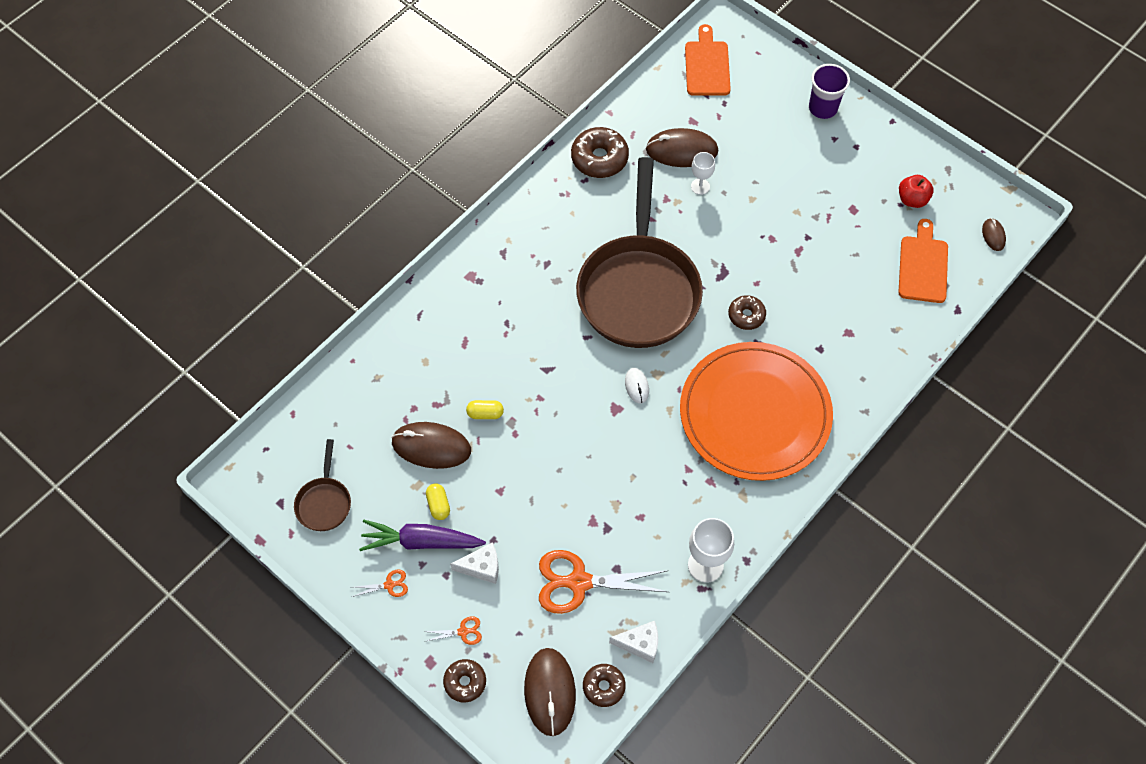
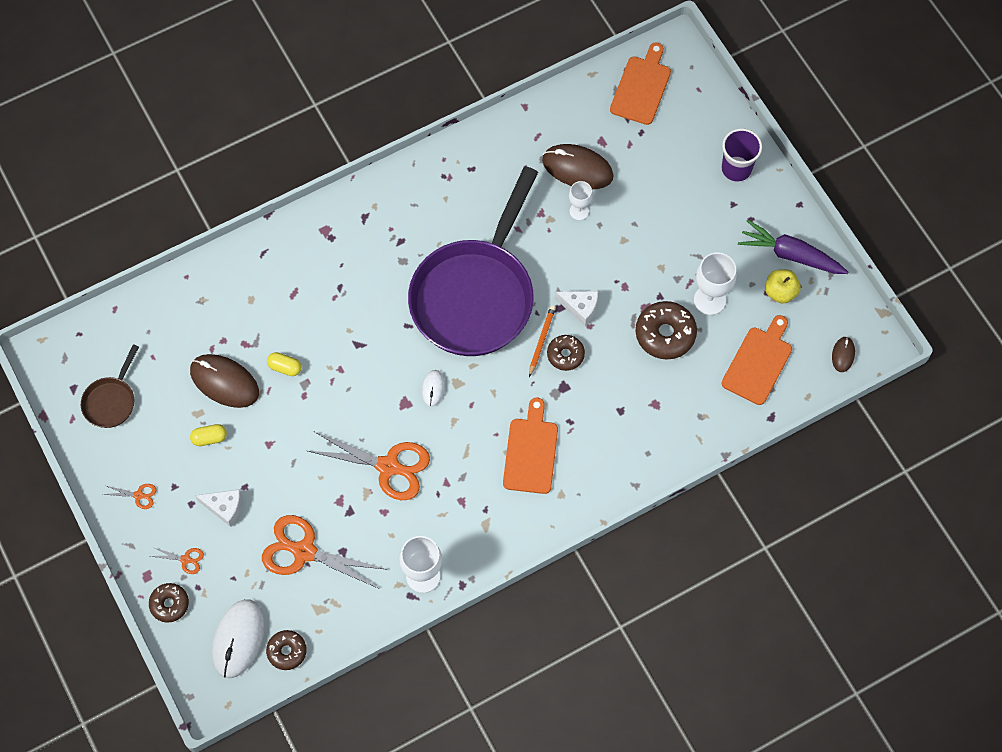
camera: 20 degrees right, 5 degrees up
(421, 541) = (181, 466): purple carrot -> purple carrot (790, 254)
(438, 505) = (209, 438): yellow capsule -> yellow capsule turned 75 degrees clockwise
(550, 692) = (238, 639): brown mouse -> white mouse
(599, 158) = (495, 151): brown donut -> brown donut (665, 334)
(626, 472) = (388, 466): none -> orange scissors
(638, 289) = (475, 295): brown pan -> purple pan
(640, 644) = (334, 625): white cheese -> white cheese (580, 308)
(718, 310) = (541, 340): none -> orange pencil
(755, 413) = (531, 452): orange plate -> orange cutting board
(853, 226) = (709, 300): none -> white goblet
(912, 199) = (780, 292): red apple -> yellow apple

